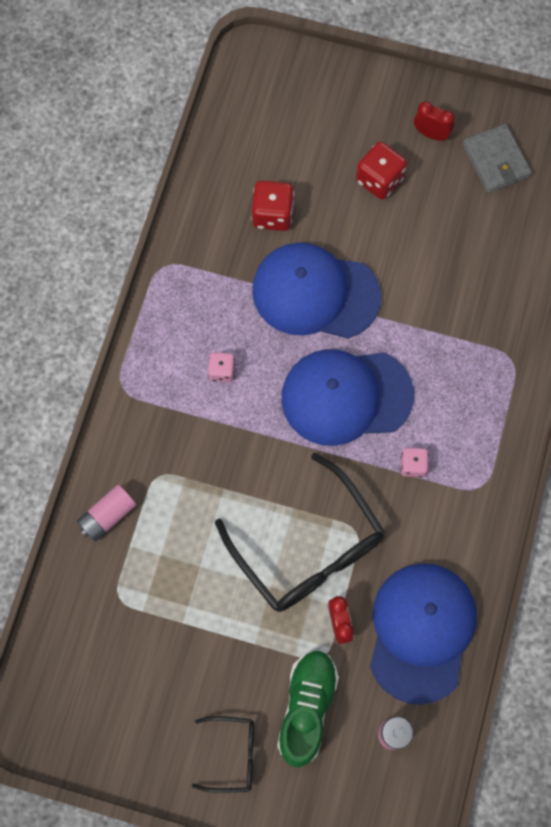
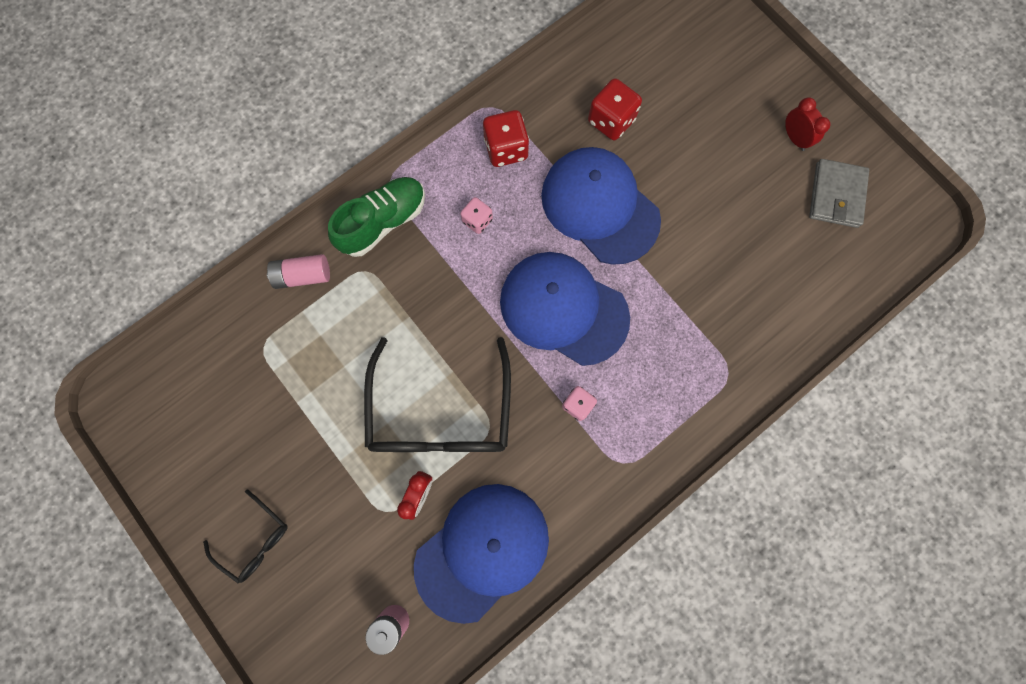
camera: 35 degrees right, 5 degrees up
(307, 707) = (342, 545): green shoe -> green shoe (383, 222)
(379, 180) = (722, 148): red dice -> red dice (506, 149)

